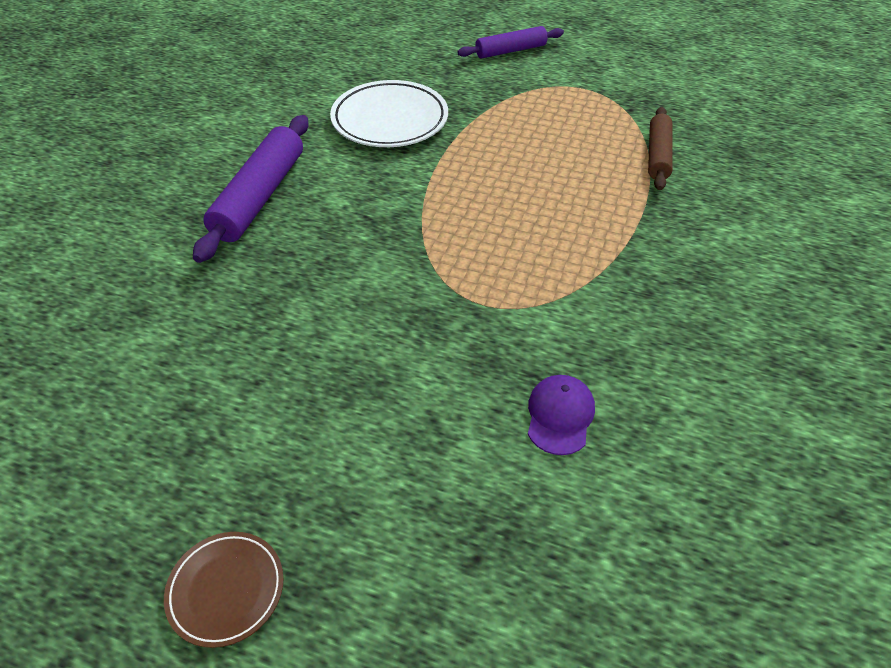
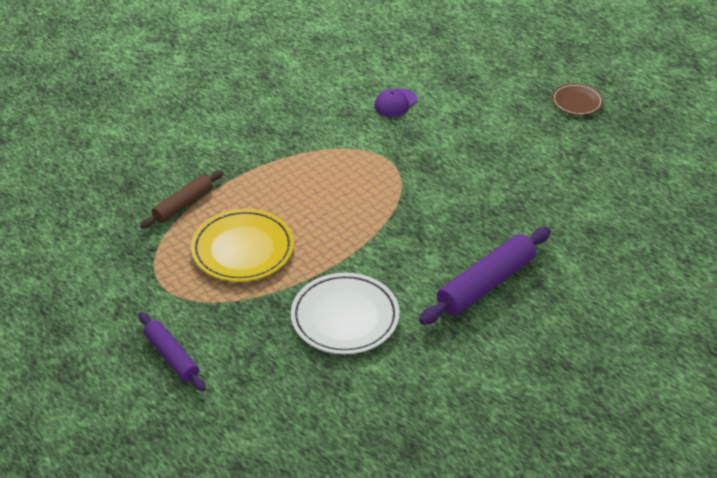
camera: 150 degrees left, 5 degrees down
(510, 51) = (172, 357): purple rolling pin -> purple rolling pin turned 45 degrees clockwise
(546, 138) = (243, 250): none -> yellow plate

